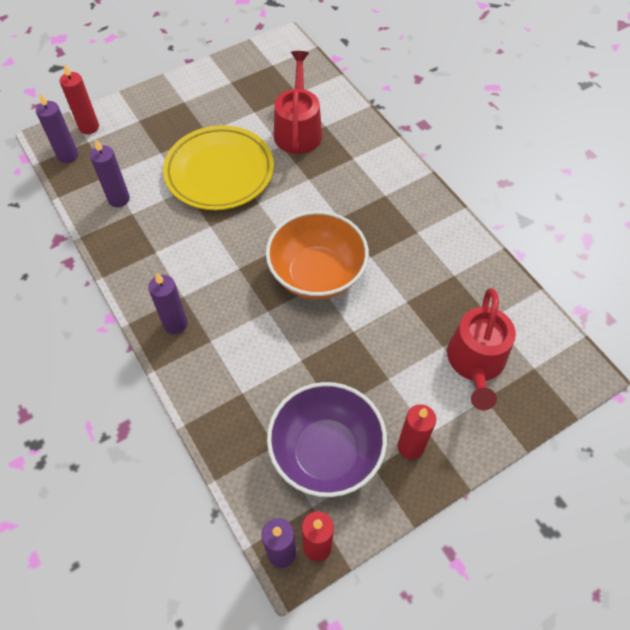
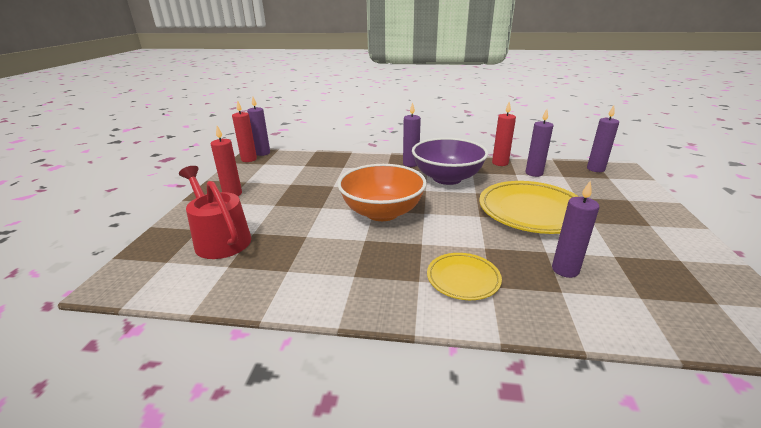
camera: 130 degrees right, 30 degrees down
(89, 127) = (628, 181): red candle -> red candle (500, 163)
(298, 130) = (565, 270): red watering can -> purple candle
(326, 452) = (277, 174): purple bowl -> purple bowl (447, 178)
(360, 174) = (463, 279): none -> yellow plate

